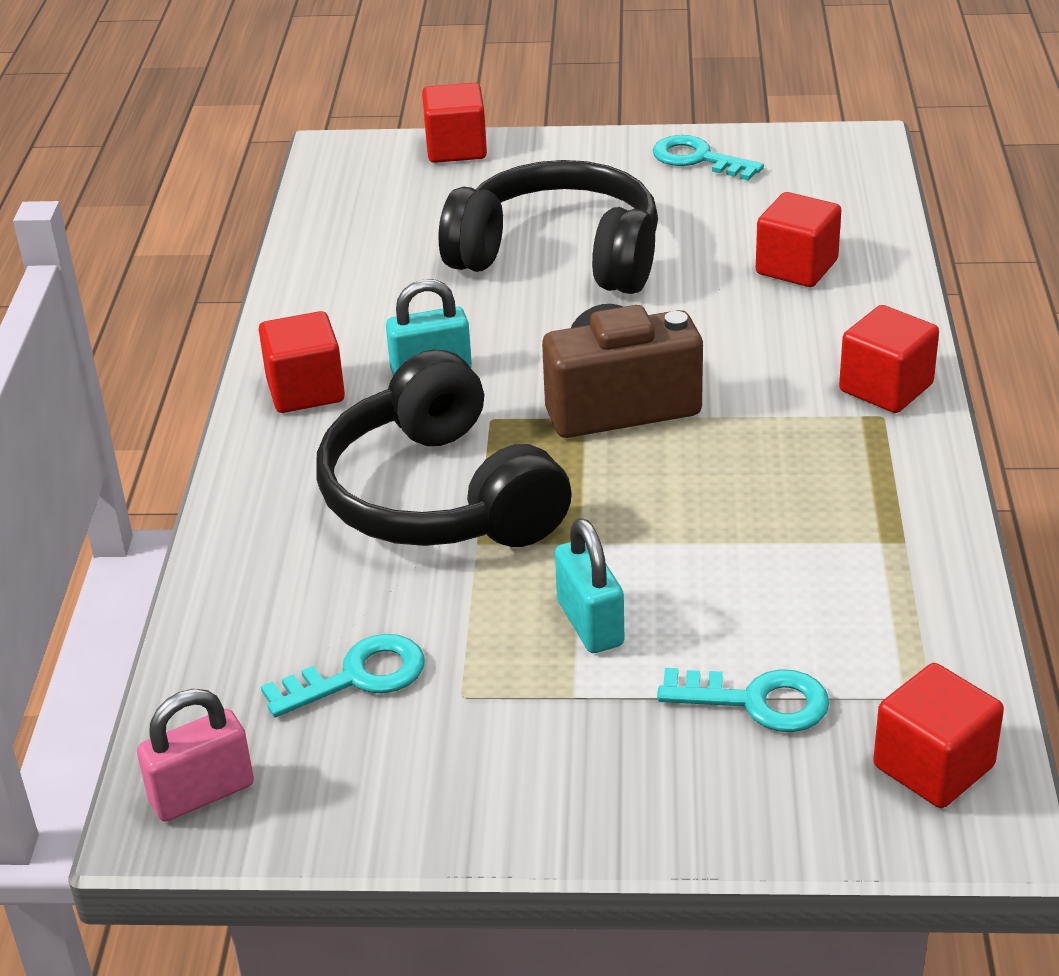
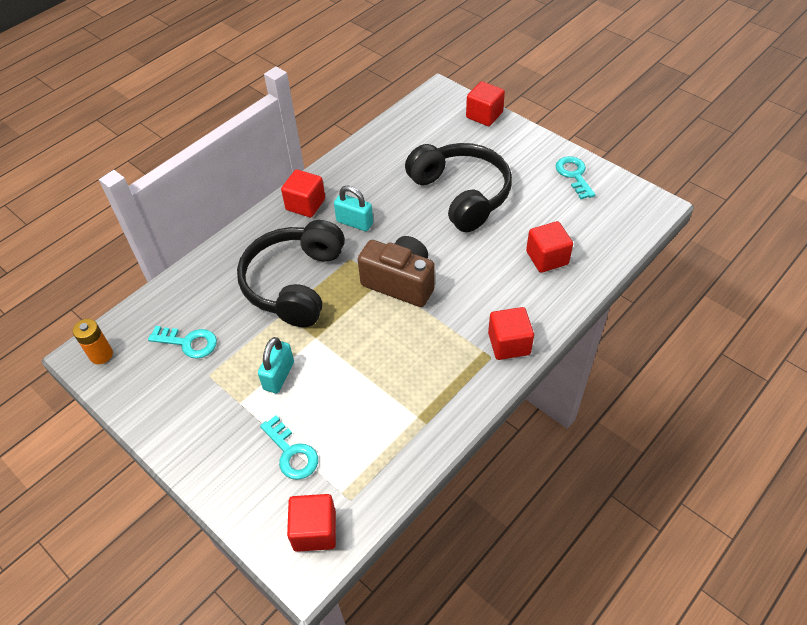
camera: 40 degrees right, 15 degrees up
(202, 793) = (101, 355): pink padlock -> orange battery

